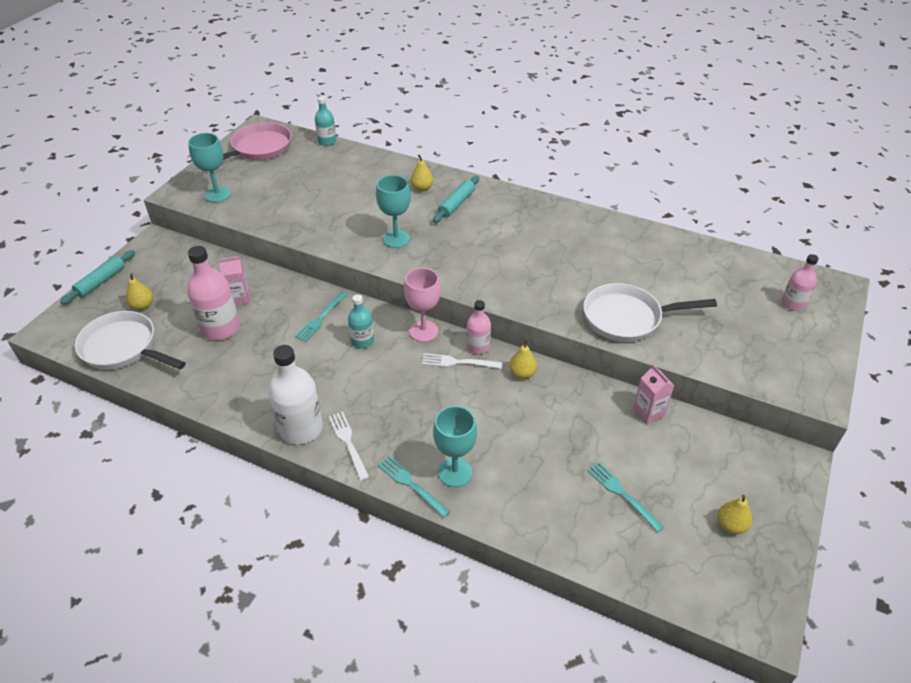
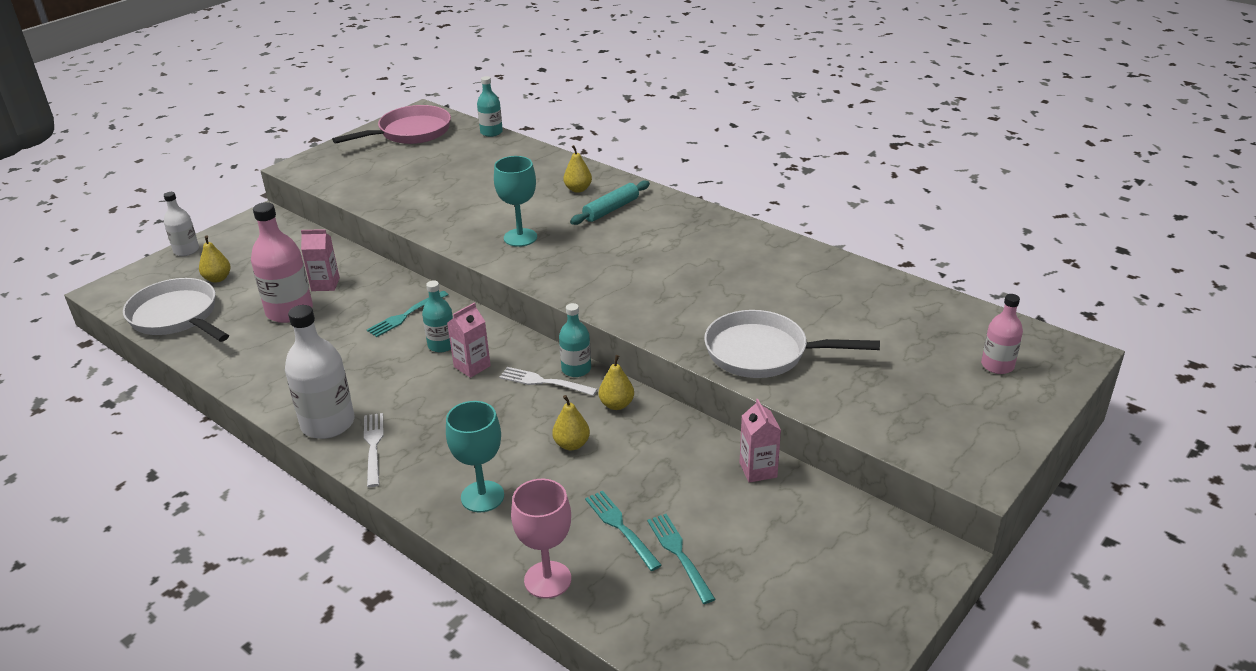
camera: 15 degrees right, 10 degrees down
(101, 282) = (186, 250): turquoise rolling pin -> white bottle
(217, 194) = (341, 173): turquoise goblet -> none
(395, 357) = (472, 366): none -> pink carton
(411, 485) = (424, 501): turquoise fork -> turquoise fork (621, 528)
(423, 331) = (519, 344): pink goblet -> pink goblet (547, 580)
(478, 347) = (576, 369): pink bottle -> turquoise bottle
(730, 525) = (806, 613): yellow pear -> yellow pear (571, 444)

